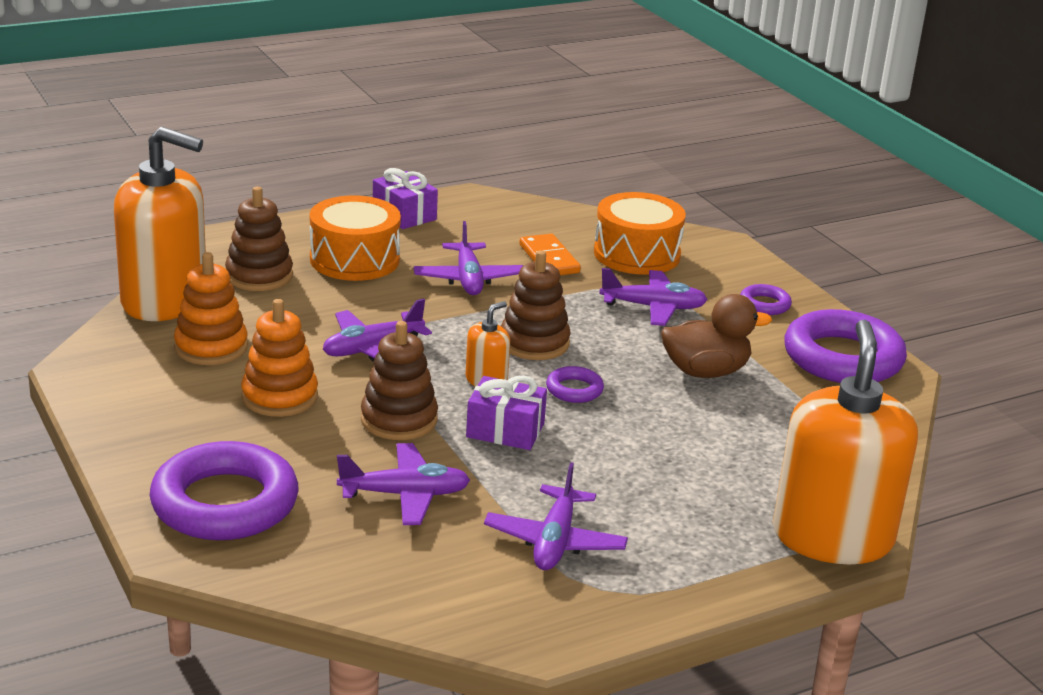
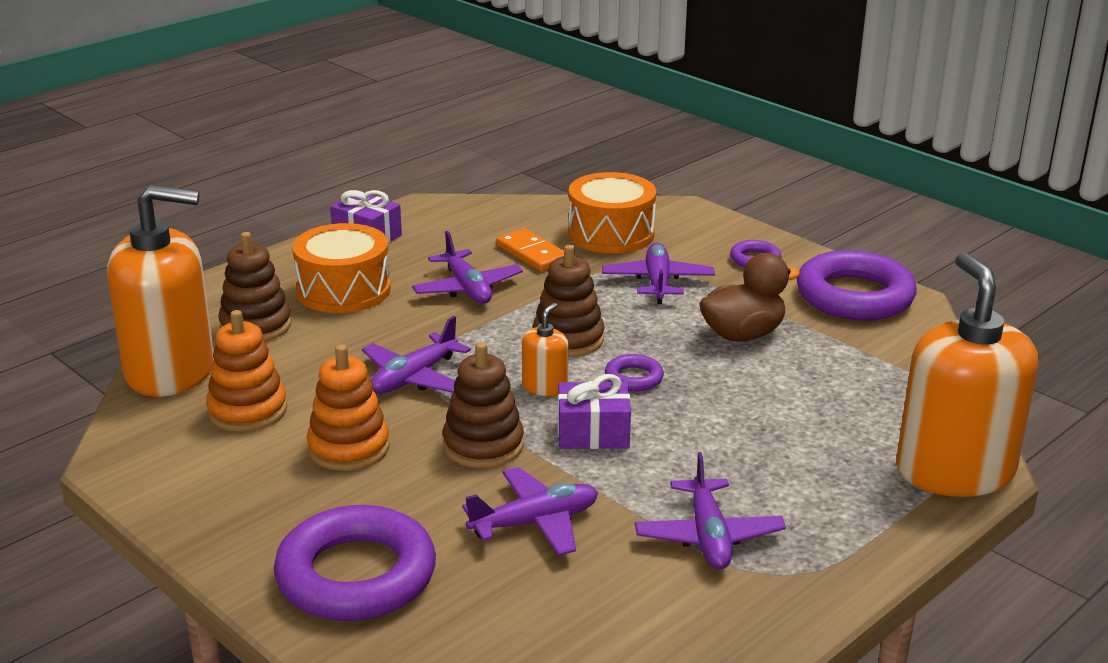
camera: 15 degrees left, 0 degrees up
(653, 307) = (657, 282): purple plane -> purple plane turned 75 degrees counterclockwise

